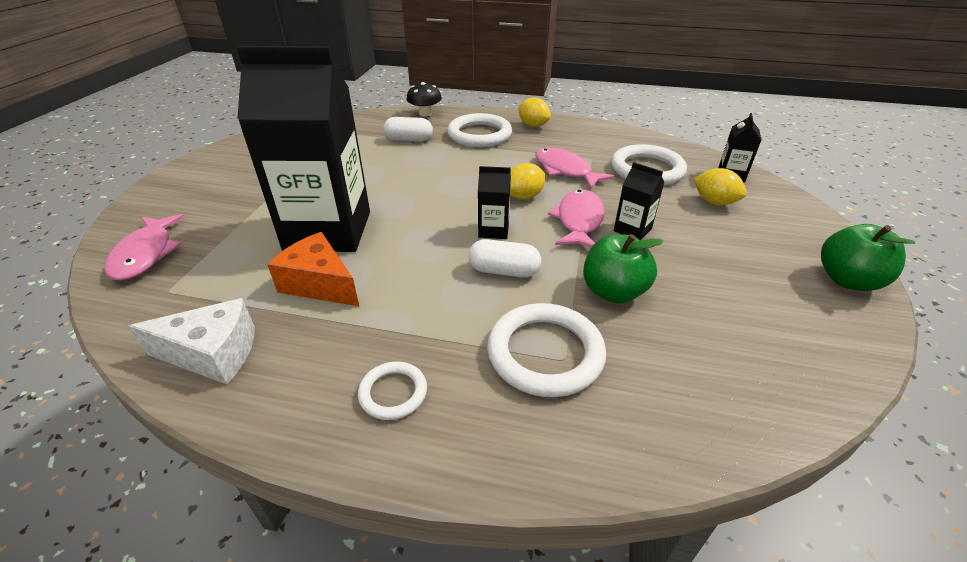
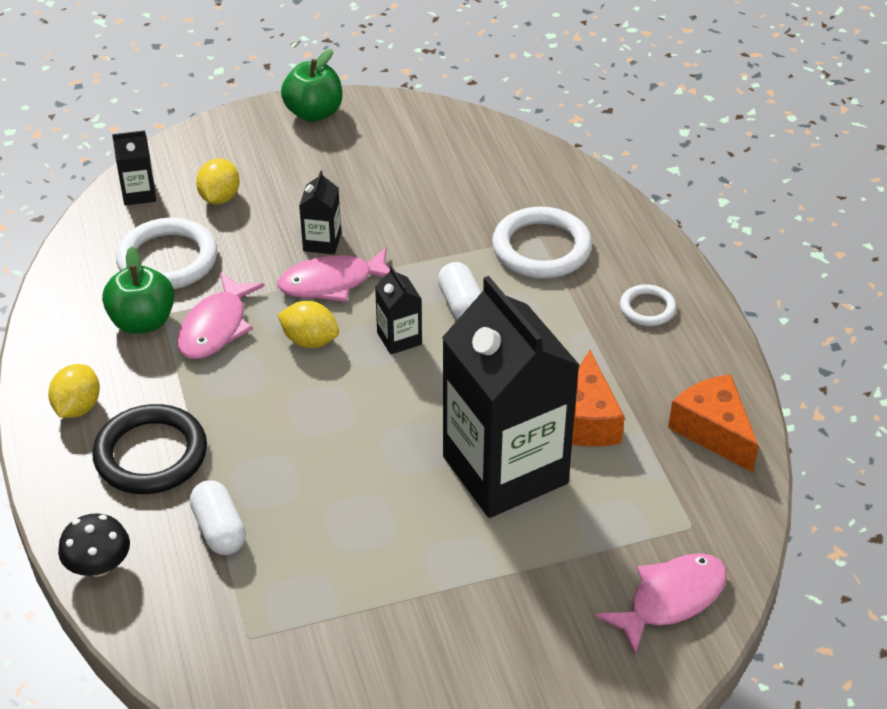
camera: 120 degrees left, 5 degrees up
(213, 354) = (713, 431): white cheese -> orange cheese
(479, 135) = (151, 454): white ring -> black ring
(613, 291) = (436, 232): green apple -> green apple (142, 322)

